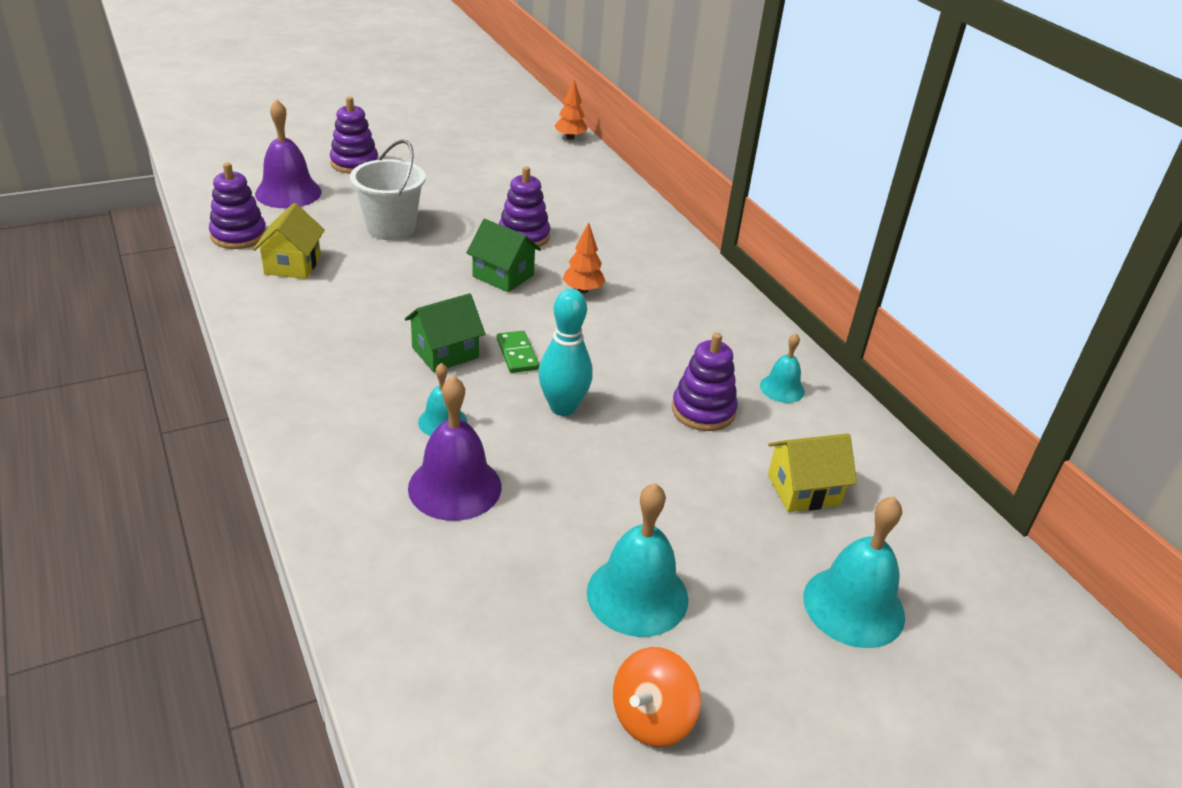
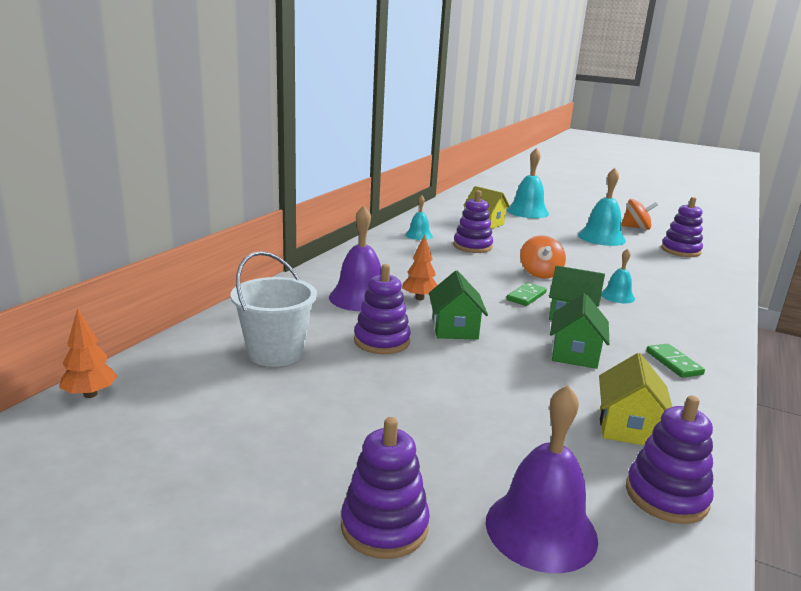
camera: 125 degrees left, 15 degrees down
(292, 265) = (628, 427): yellow house -> yellow house turned 45 degrees counterclockwise
(305, 346) = (673, 363): none -> green domino
(389, 306) = (575, 354): none -> green house
(391, 228) = (481, 409): white bucket -> white bucket (275, 353)
(455, 487) = (641, 279): purple bell -> purple bell (360, 298)
(492, 659) = (680, 250): none -> purple stacking toy
(563, 407) = (540, 273): turquoise bowling pin -> orange spinning top

